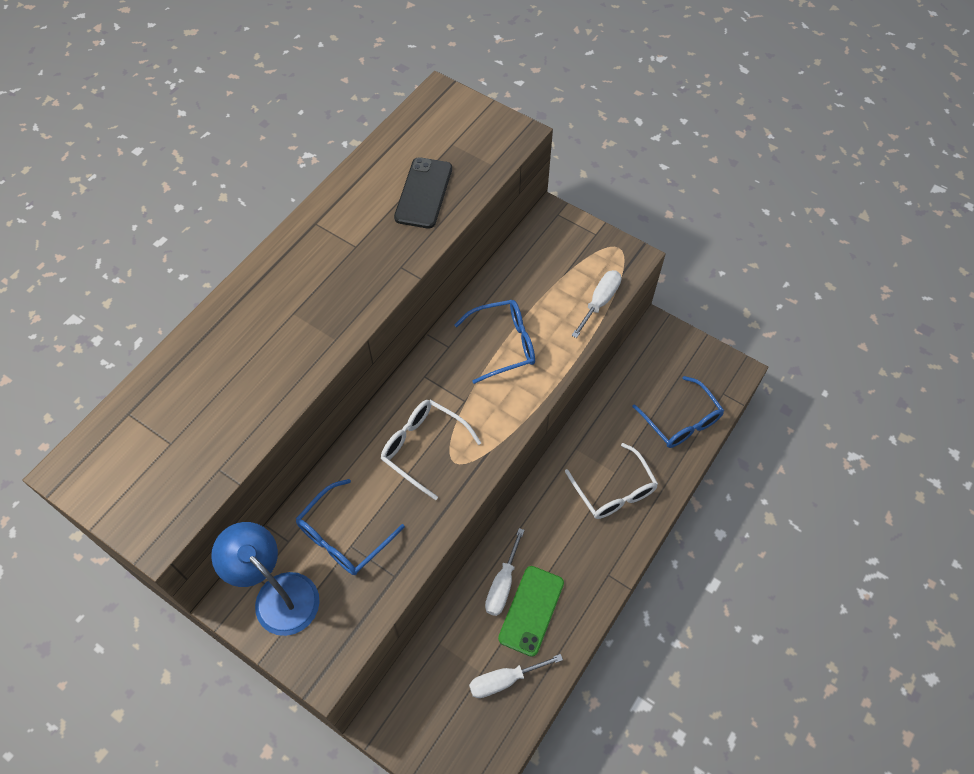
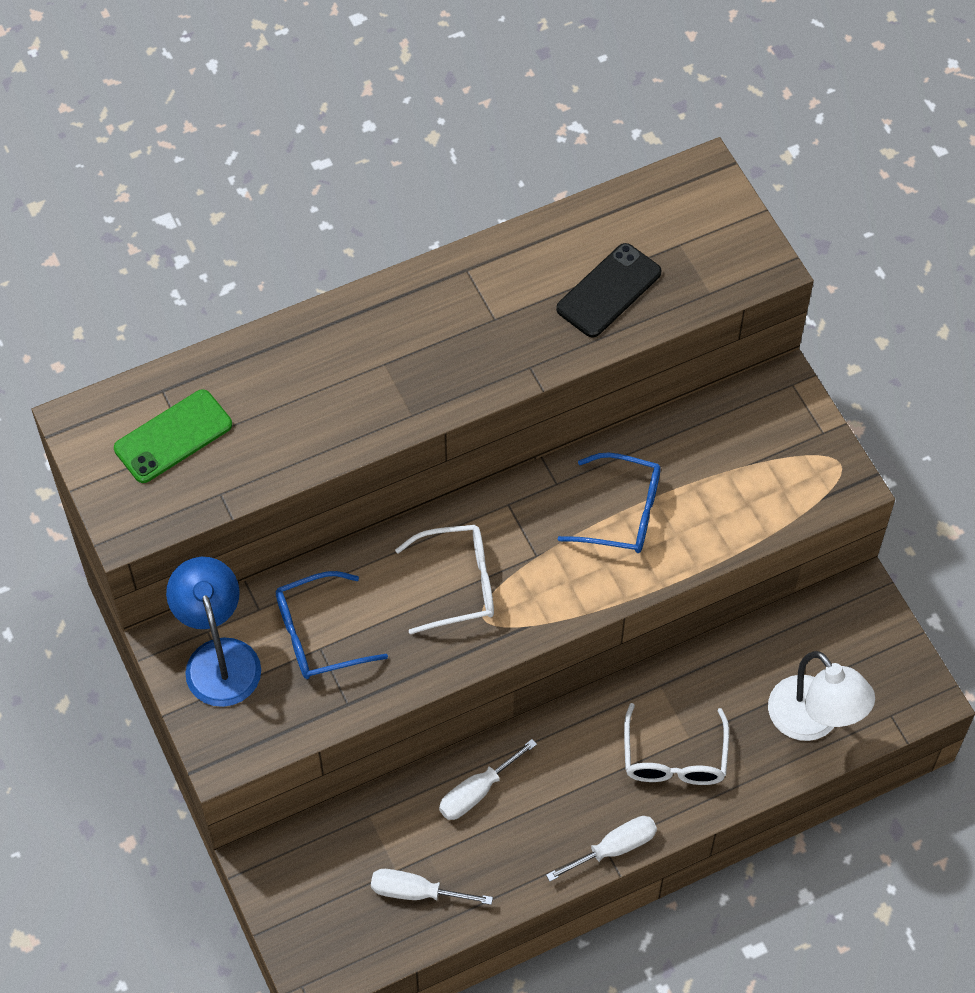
camera: 30 degrees right, 0 degrees up
(423, 447) = (458, 584): white glasses -> white glasses turned 105 degrees clockwise
(531, 610) = (492, 837): green phone -> green phone (173, 437)
(600, 302) = (770, 519): white screwdriver -> white screwdriver (614, 848)
(681, 421) = (813, 721): blue glasses -> white lamp

